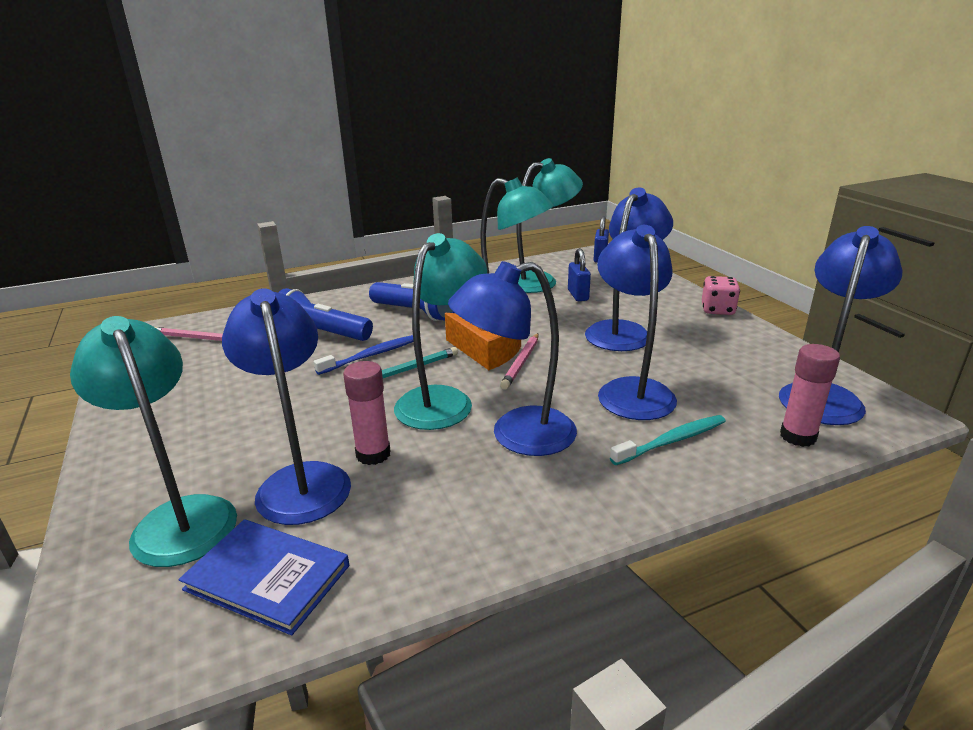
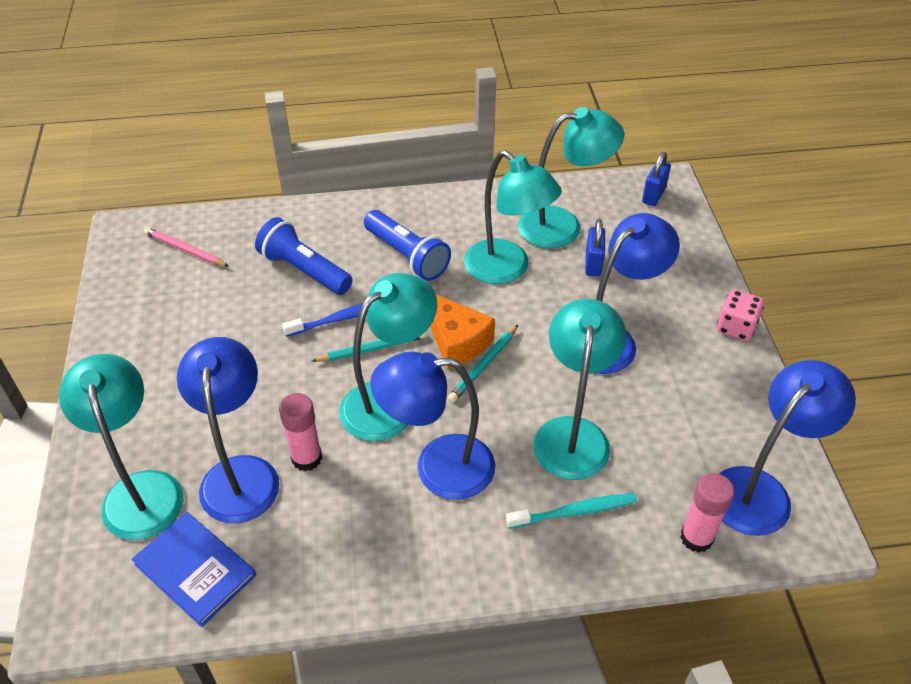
camera: 15 degrees right, 20 degrees up
(521, 363) = (483, 366): pink pencil -> turquoise pencil
(631, 390) = (572, 433): blue lamp -> turquoise lamp

